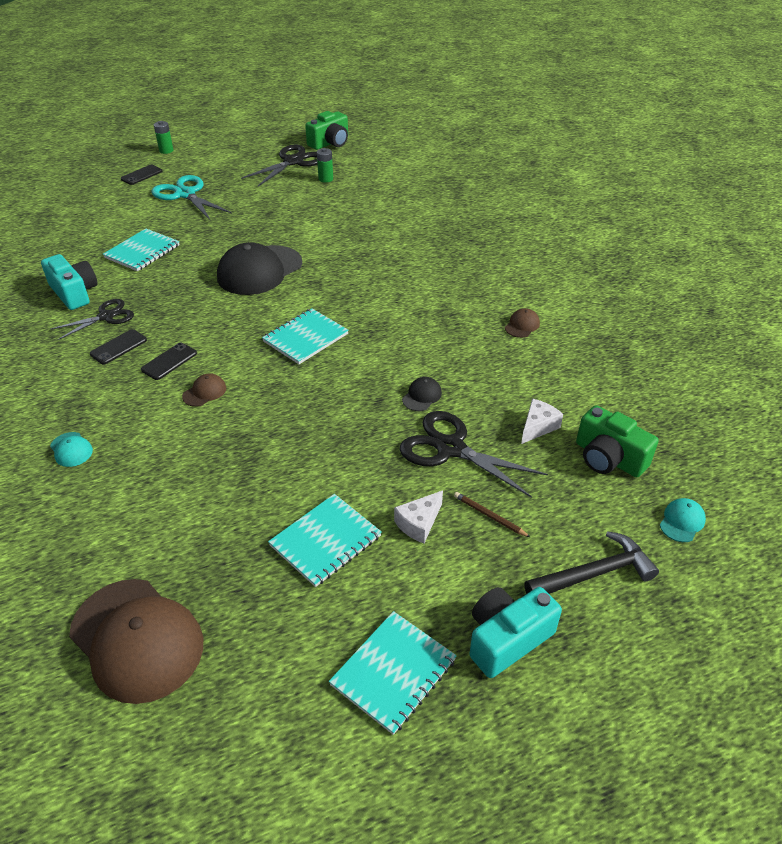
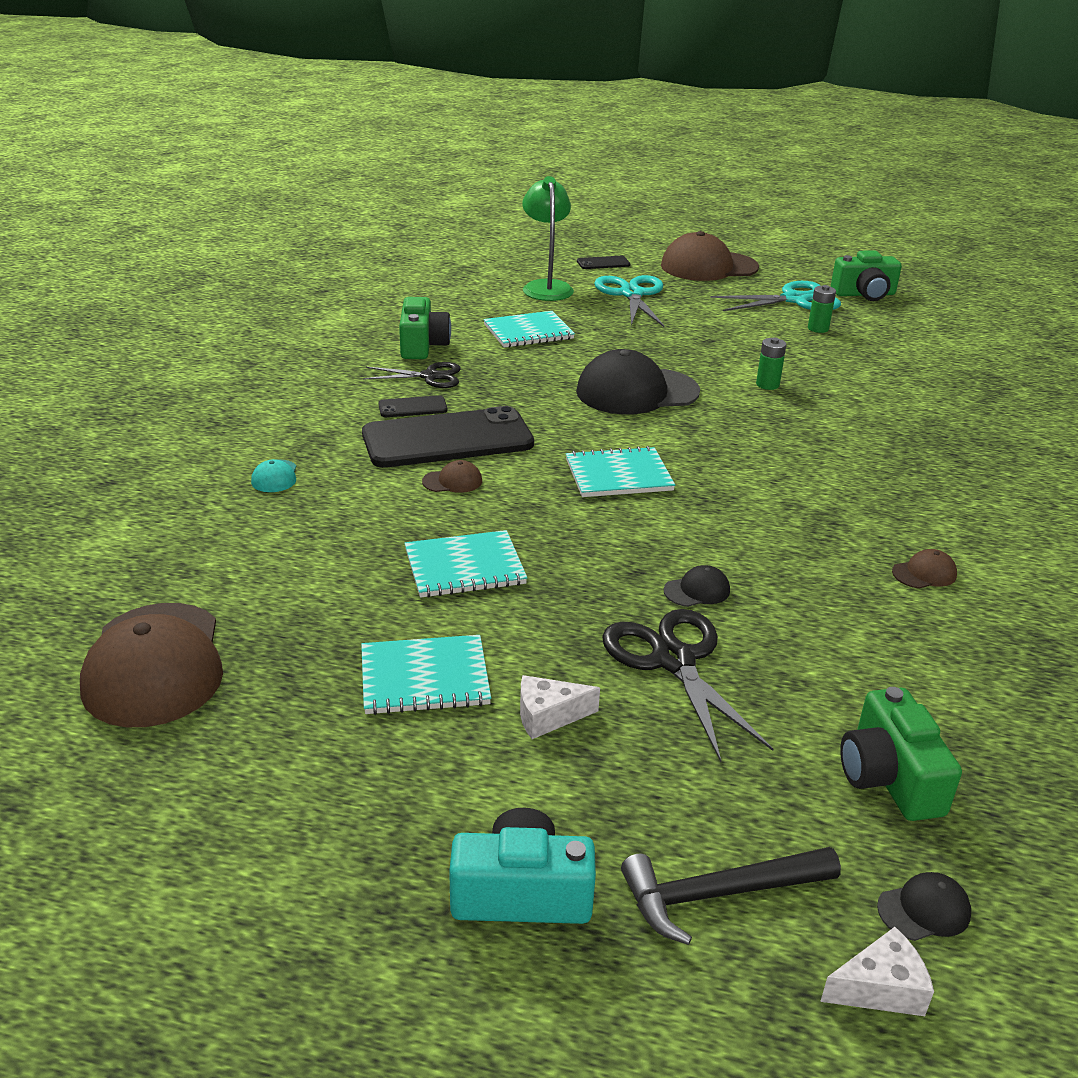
camera: 35 degrees right, 10 degrees down
(74, 293) = (422, 345): turquoise camera -> green camera
(119, 209) = (546, 287): none -> green lamp
(166, 151) = (654, 248): green battery -> green battery (767, 385)
(169, 361) = (447, 439): black phone -> black phone, size x2.34
(216, 154) = (708, 267): none -> brown cap
(293, 162) = (795, 300): black scissors -> turquoise scissors
(393, 672) = (355, 844): turquoise notebook -> turquoise notebook (464, 567)
(489, 516) = (644, 754): brown pencil -> none
(537, 427) = (820, 693): white cheese -> white cheese (880, 988)
(594, 573) = (718, 894): black hammer -> black hammer turned 150 degrees clockwise
(682, 521) = (924, 910): turquoise cap -> black cap

